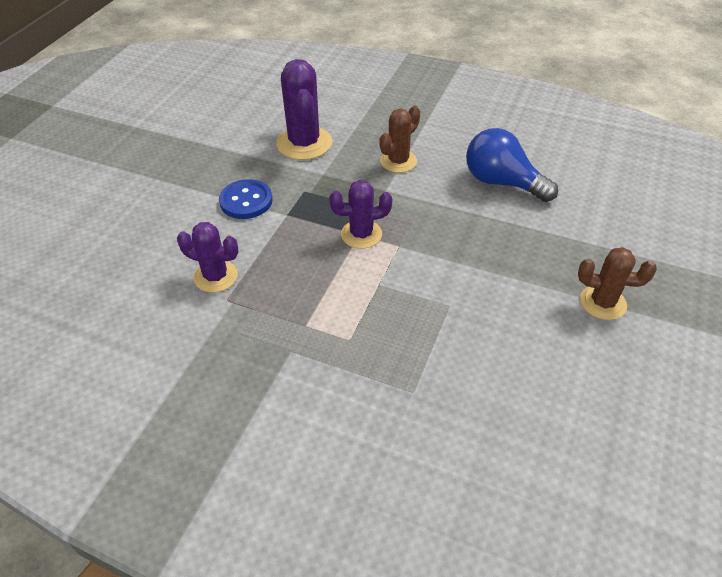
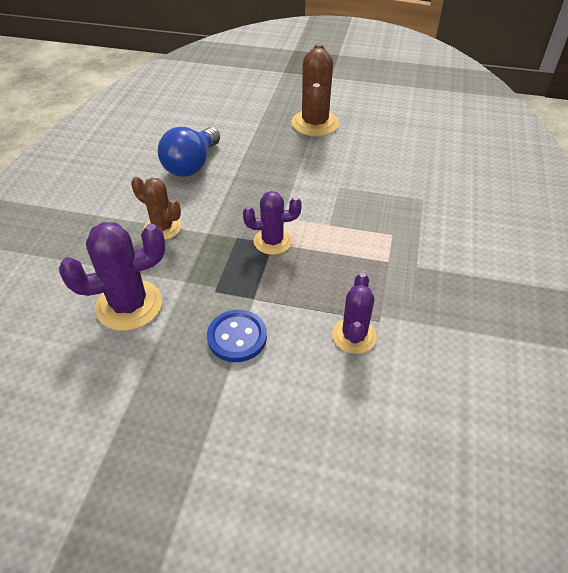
camera: 100 degrees left, 0 degrees up
(361, 234) = (272, 241): purple cactus -> purple cactus turned 75 degrees counterclockwise
(602, 303) = (315, 123): brown cactus -> brown cactus, size x1.56

